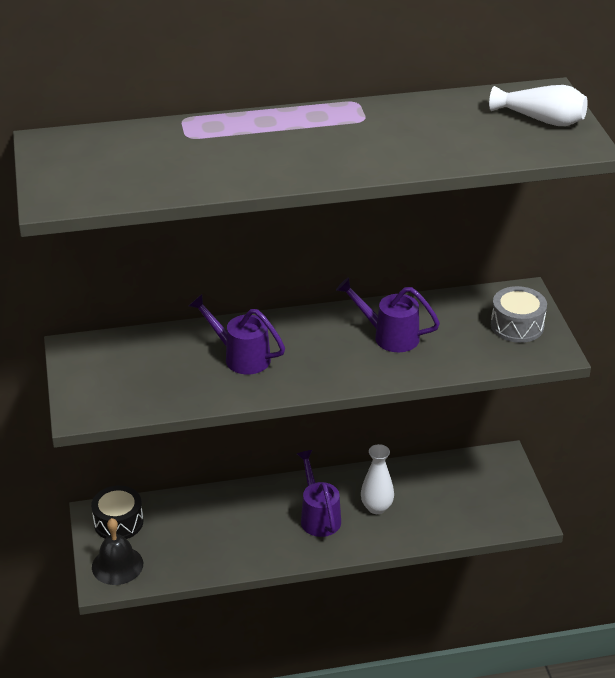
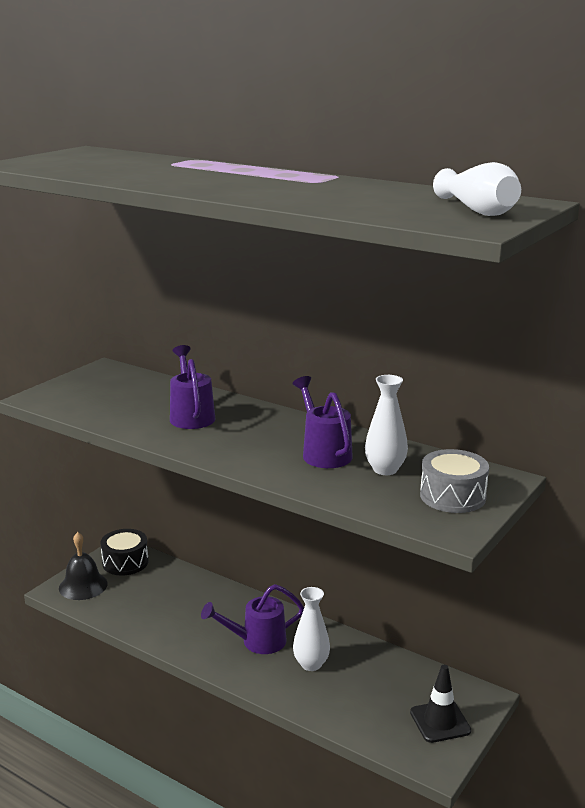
camera: 45 degrees right, 15 degrees down
(318, 516) = (257, 641): purple watering can -> purple watering can turned 135 degrees counterclockwise
(448, 327) = (385, 469): none -> white vase
(501, 491) = (440, 721): none -> black traffic cone

